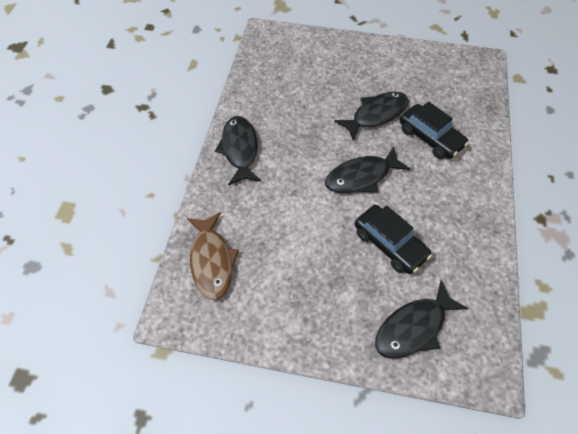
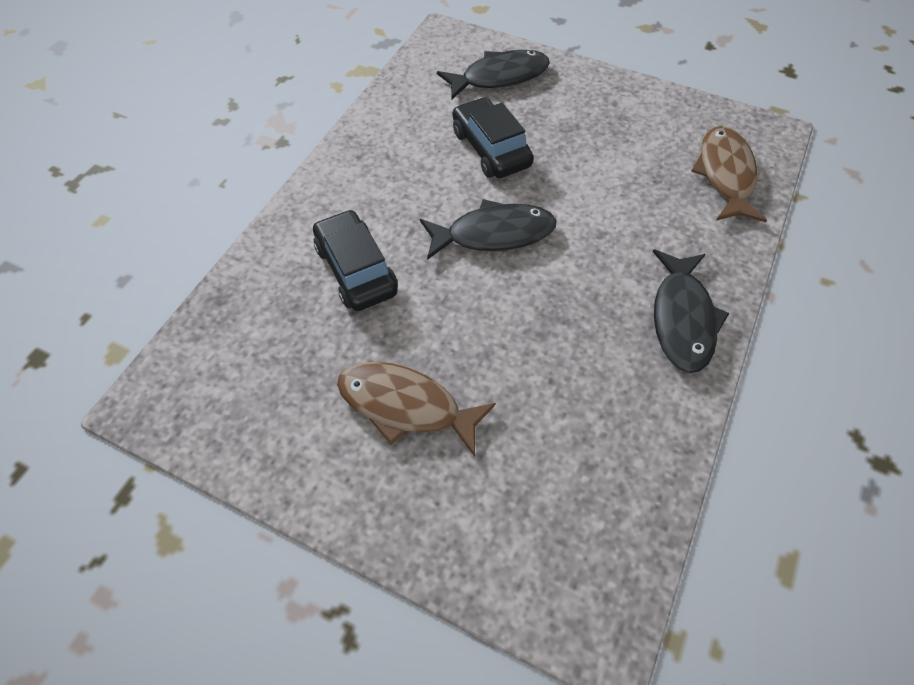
camera: 165 degrees left, 0 degrees up
(369, 82) = (406, 405): none -> brown fish
(376, 115) = (424, 331): black fish -> none

